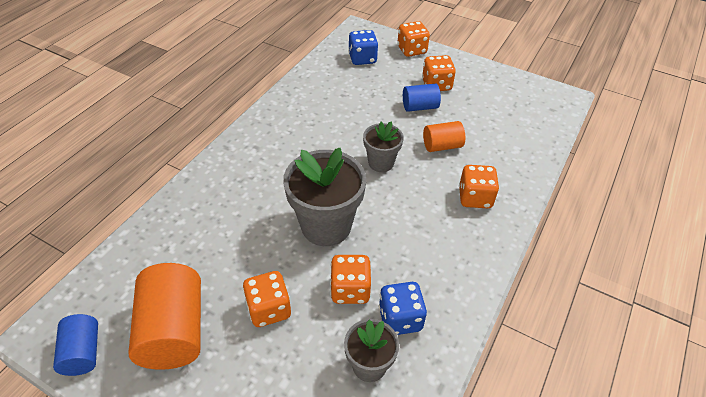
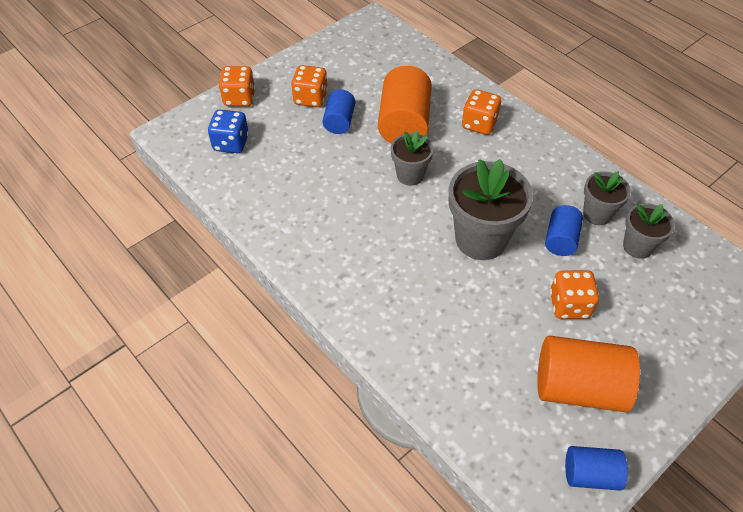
camera: 70 degrees left, 5 degrees up
(350, 290) = (560, 240): orange dice -> blue cylinder
(400, 318) = (597, 214): blue dice -> grey flower pot
(442, 146) = (404, 124): orange cylinder -> orange cylinder, size x1.77

